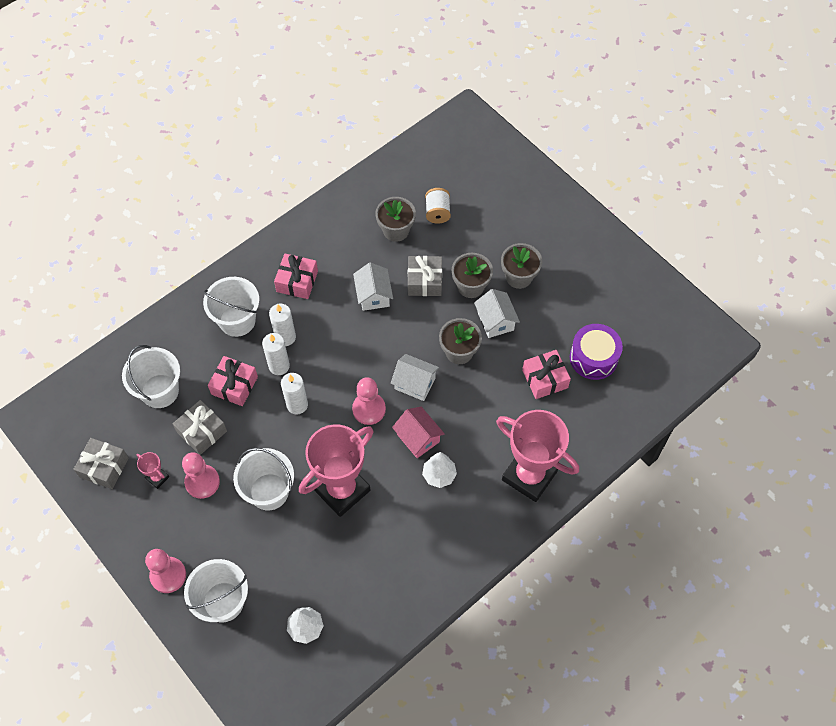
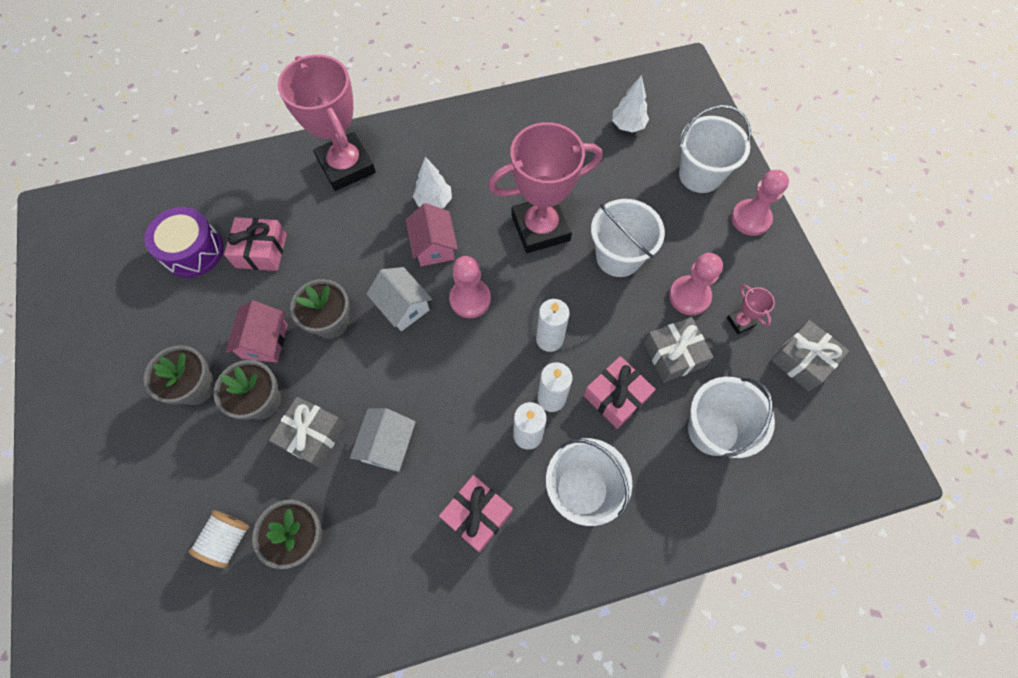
camera: 155 degrees left, 5 degrees up
(495, 321) = (265, 341): white house -> pink house

